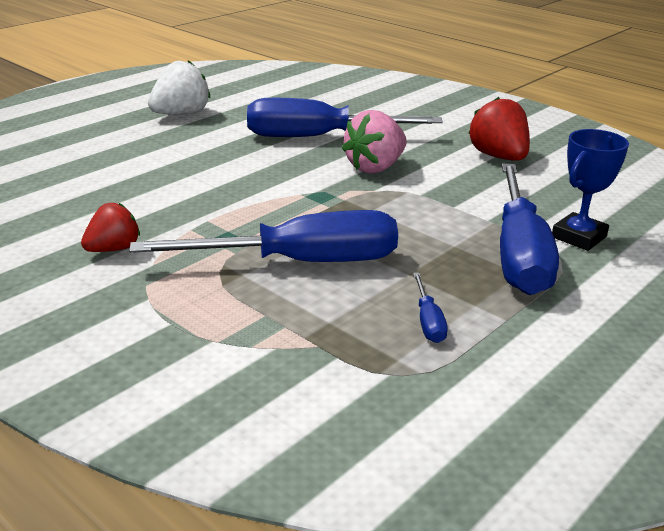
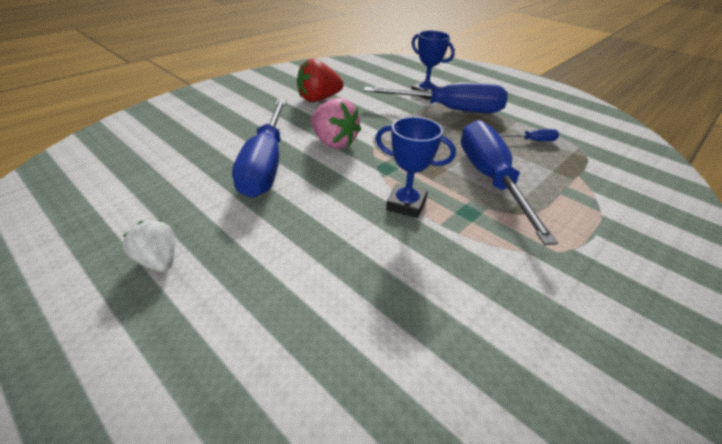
camera: 90 degrees left, 10 degrees up
(113, 249) = (512, 279): red strawberry -> none
(181, 114) = (158, 260): white strawberry -> white strawberry, size x0.66
(244, 204) = (406, 204): none -> blue trophy

